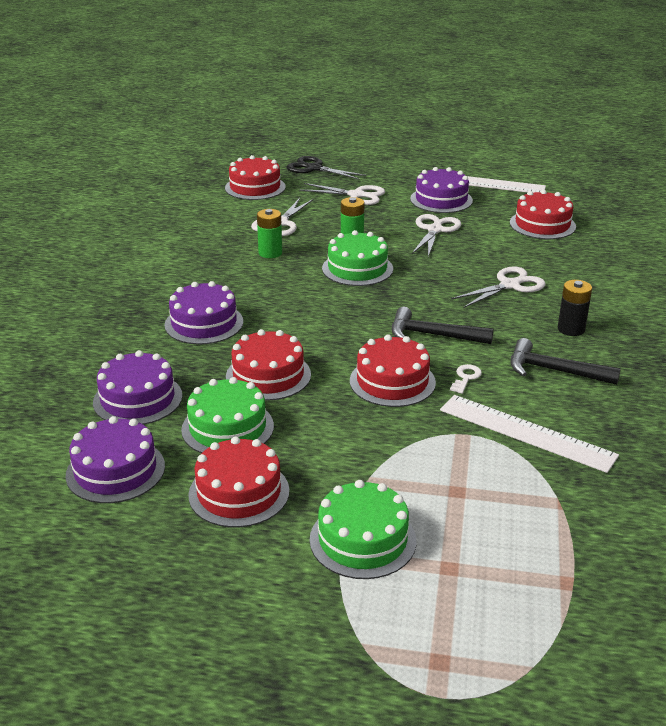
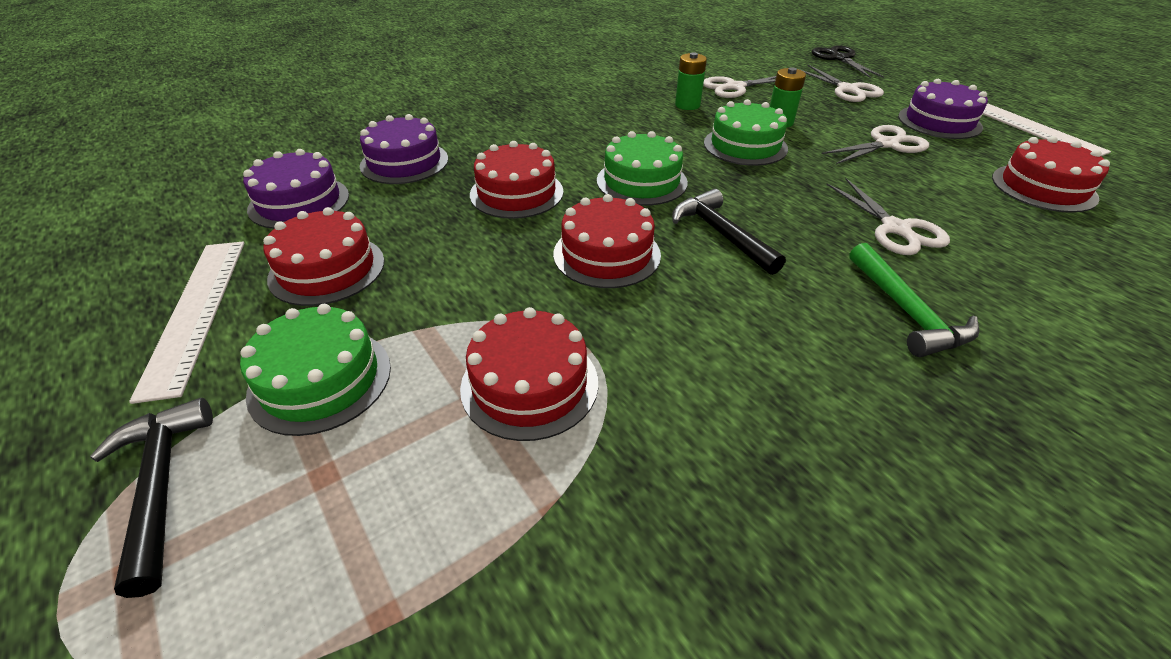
camera: 45 degrees right, 10 degrees up
(204, 323) = (544, 133): purple cake -> none
(227, 428) = (415, 215): green cake -> green cake (641, 181)
(255, 187) = (759, 56): red cake -> red cake (529, 384)
(466, 377) = (686, 292): white key -> none
(510, 285) = (895, 229): white scissors -> white scissors turned 60 degrees clockwise
(526, 432) = (655, 391): white ruler -> white ruler (196, 311)
(554, 371) = (806, 345): black hammer -> black hammer (161, 485)
(571, 329) = (907, 312): black battery -> green hammer

